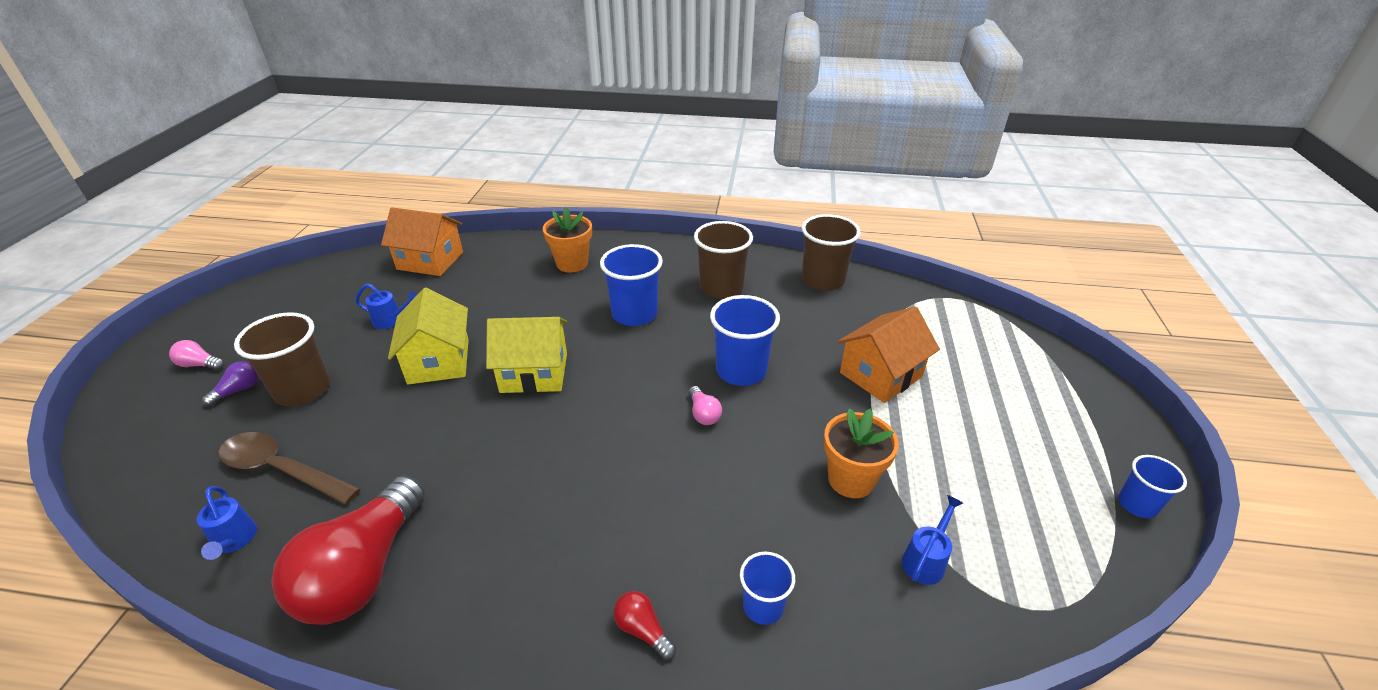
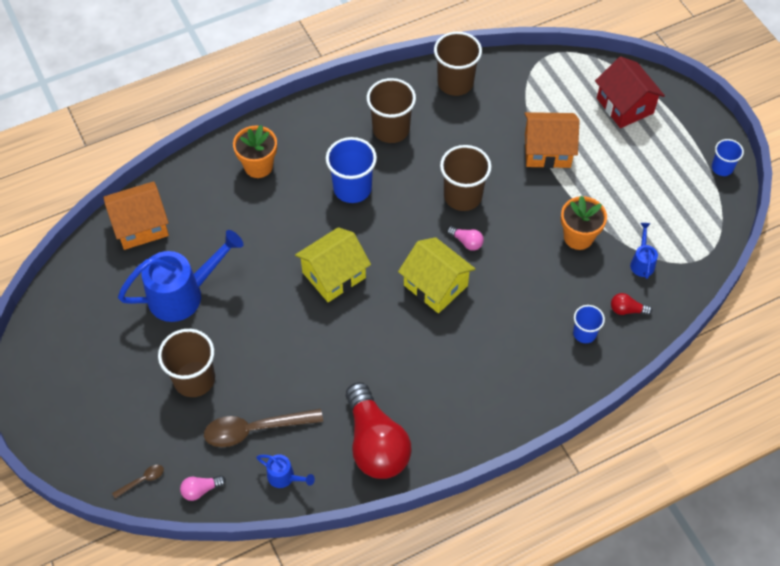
camera: 35 degrees left, 20 degrees up
(133, 451) = (142, 480): none -> brown spoon
(199, 365) = (91, 408): pink light bulb -> pink light bulb (201, 490)
(238, 390) = (149, 406): purple light bulb -> none
(391, 320) = (183, 294): blue watering can -> blue watering can, size x2.16
(439, 361) = (259, 304): yellow house -> yellow house (435, 285)
(642, 630) = (539, 379): red light bulb -> red light bulb (627, 310)
(741, 371) = (462, 196): blue cup -> brown cup
(880, 374) = (547, 150): orange house -> orange house turned 75 degrees clockwise
(1018, 375) = (625, 105): none -> red house

